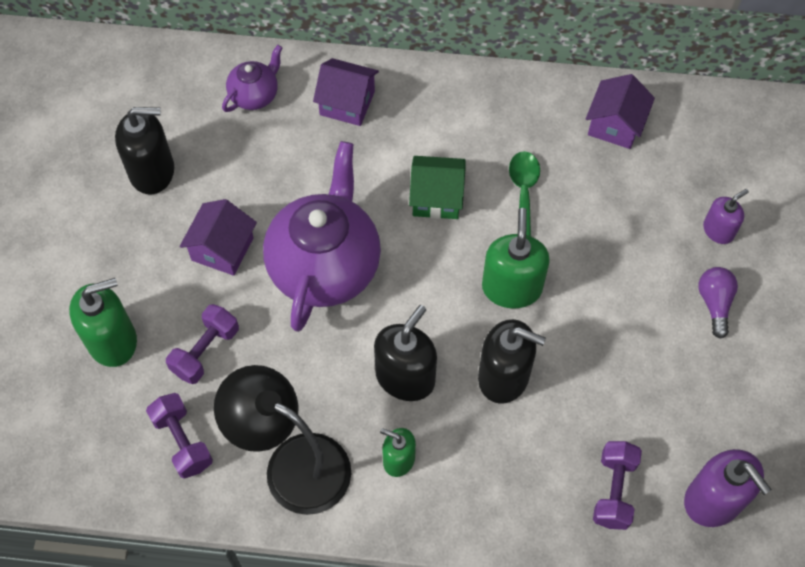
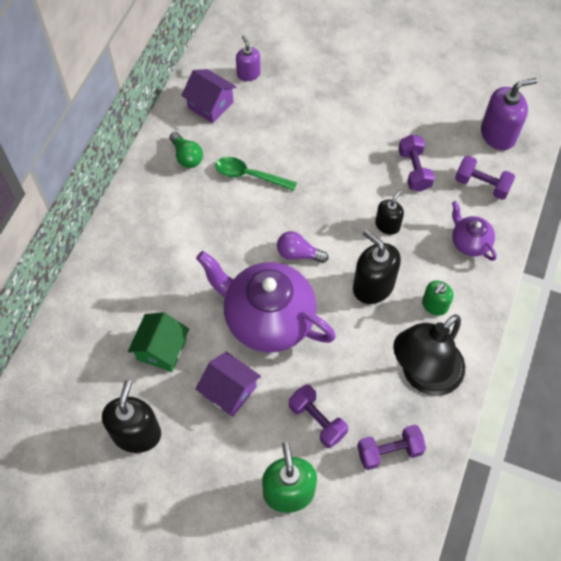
camera: 75 degrees left, 0 degrees up
(255, 95) = (90, 337): purple teapot -> purple teapot (469, 242)
(347, 103) = (125, 271): purple house -> none
(436, 198) = (232, 230): green house -> green house (161, 349)
(504, 376) = (387, 225): black soap dispenser -> black soap dispenser, size x0.59
(511, 287) = (321, 202): green soap dispenser -> none
(526, 121) = (187, 156): none -> green light bulb
(605, 393) = (414, 170): none -> purple dumbbell
(714, 303) = (365, 92): purple light bulb -> purple light bulb (298, 254)
(718, 230) = (312, 73): purple soap dispenser -> purple soap dispenser (248, 74)

